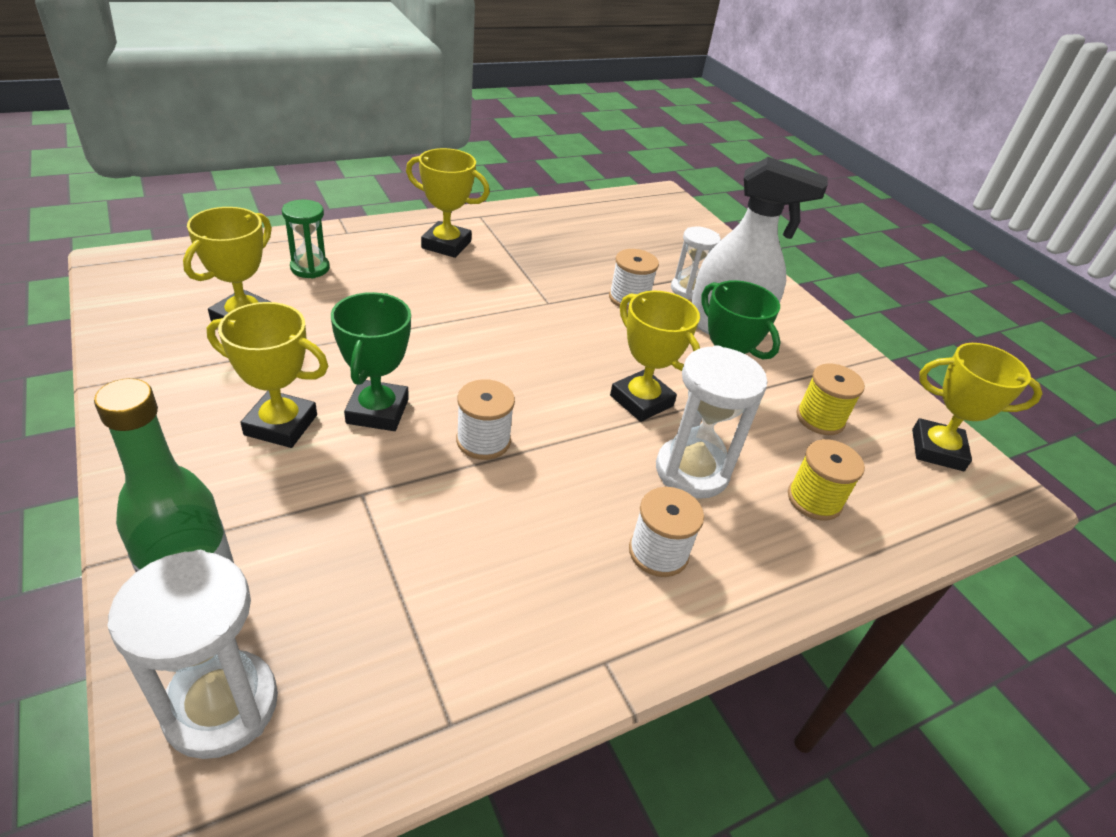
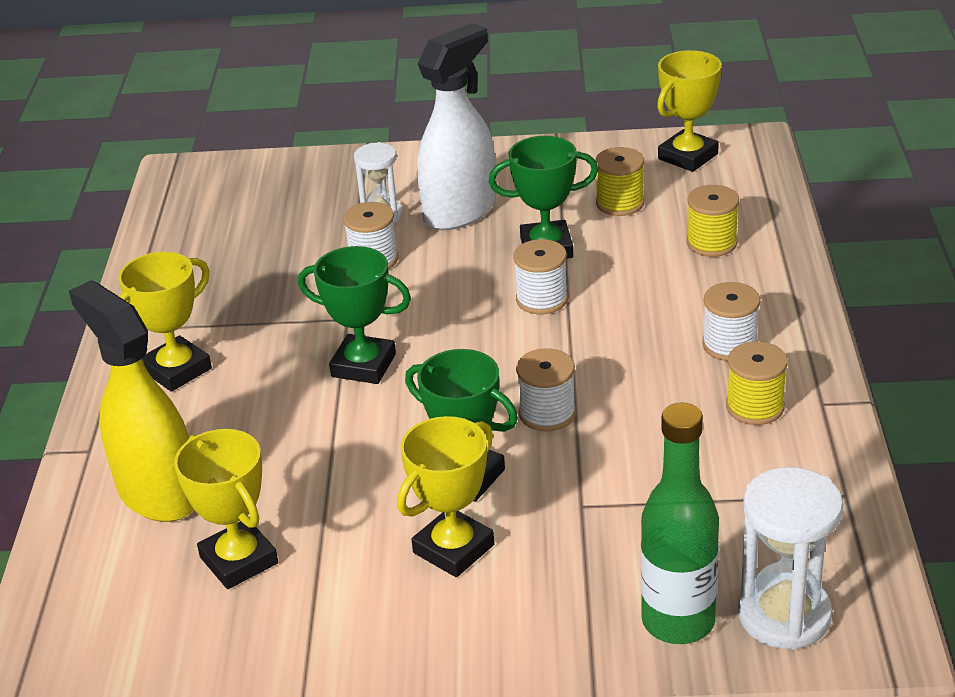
camera: 55 degrees left, 5 degrees down
(310, 268) = (158, 493): green hourglass -> yellow spray bottle
(495, 324) = (363, 365): none -> green trophy
(567, 598) = (755, 407): none -> yellow spool
(641, 401) = (542, 299): yellow trophy -> white spool
(691, 471) = (648, 298): white hourglass -> none

